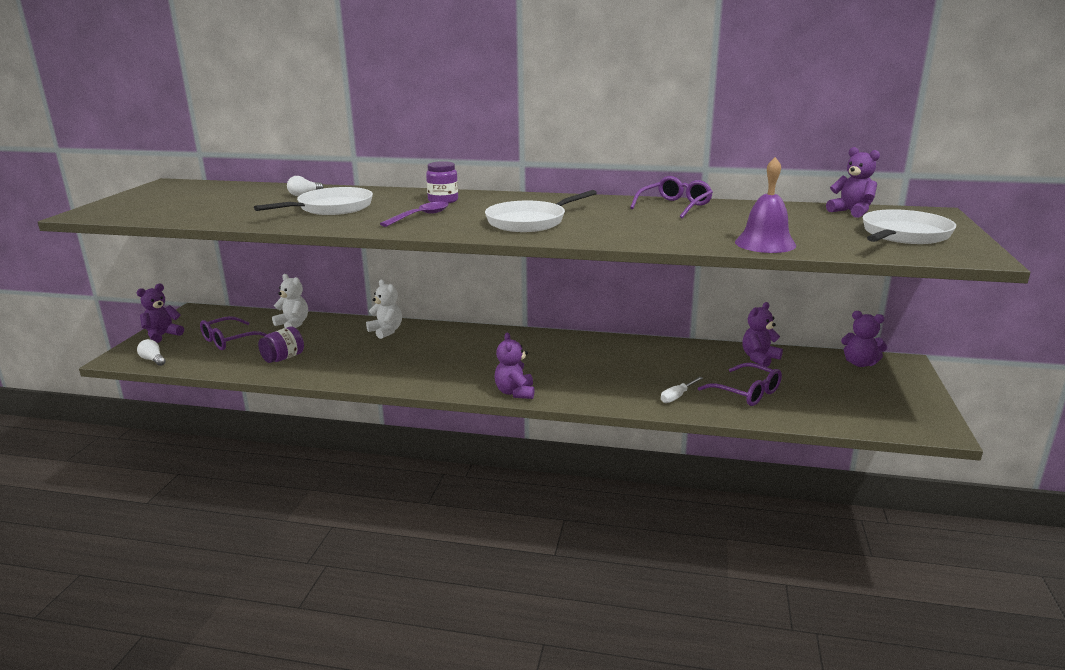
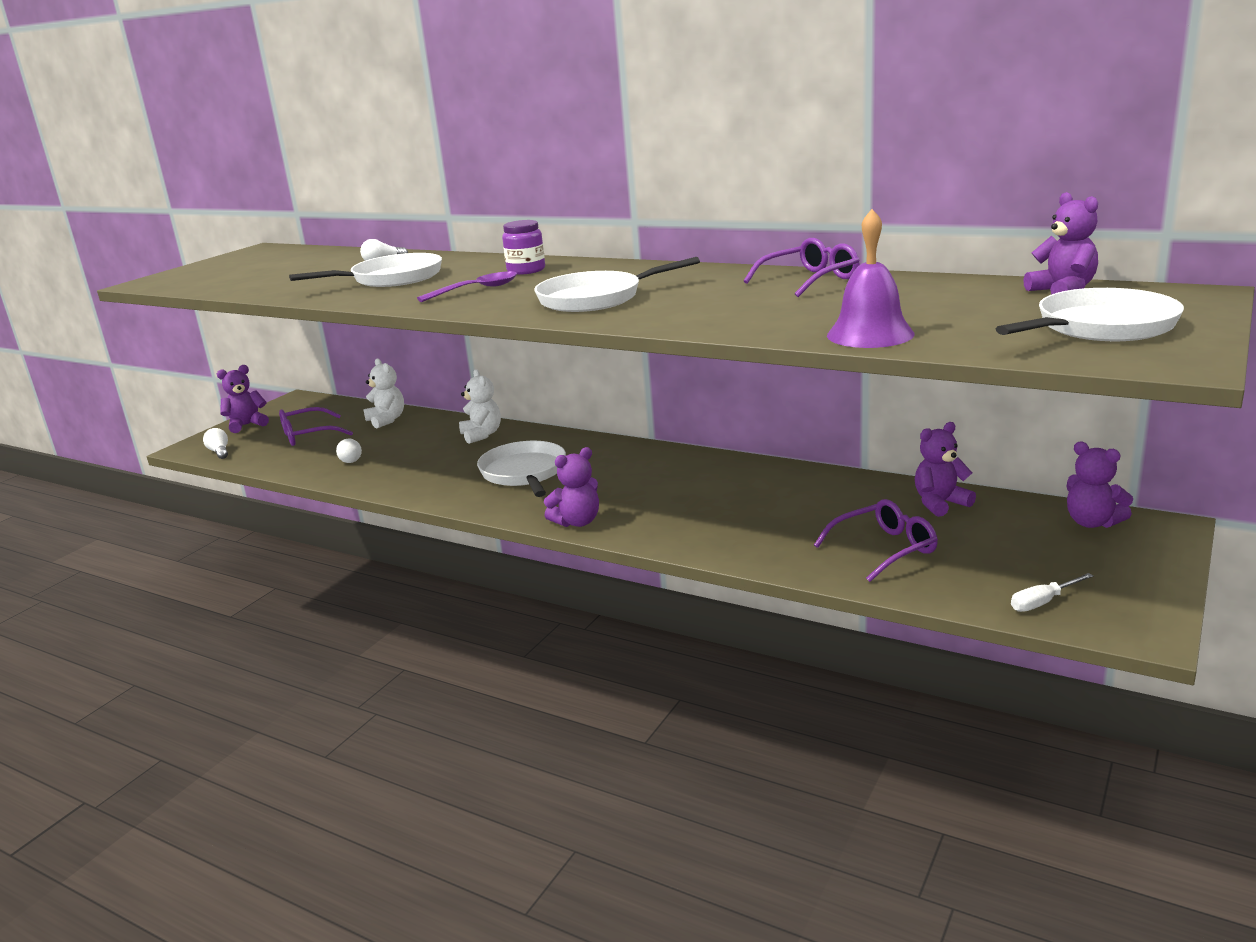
camera: 20 degrees right, 0 degrees up
(283, 358) = (349, 459): purple jar -> white light bulb
(444, 358) = (524, 473): none -> white pan
(515, 392) = (577, 522): purple teddy bear -> purple teddy bear turned 135 degrees counterclockwise
(677, 396) = (782, 546): white screwdriver -> white screwdriver (1042, 602)
(746, 392) = (884, 549): purple glasses -> purple glasses turned 90 degrees counterclockwise

